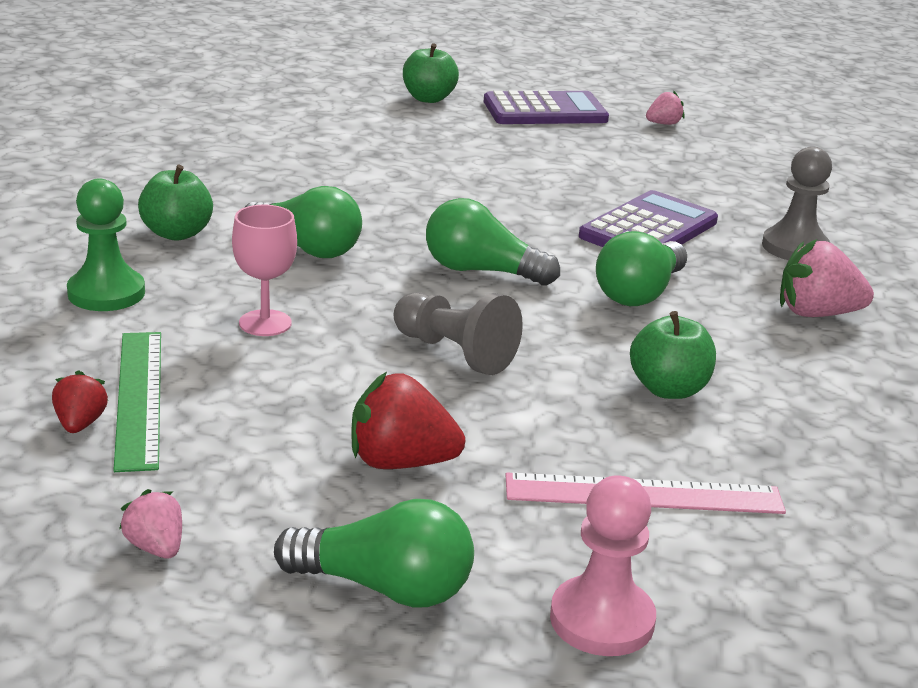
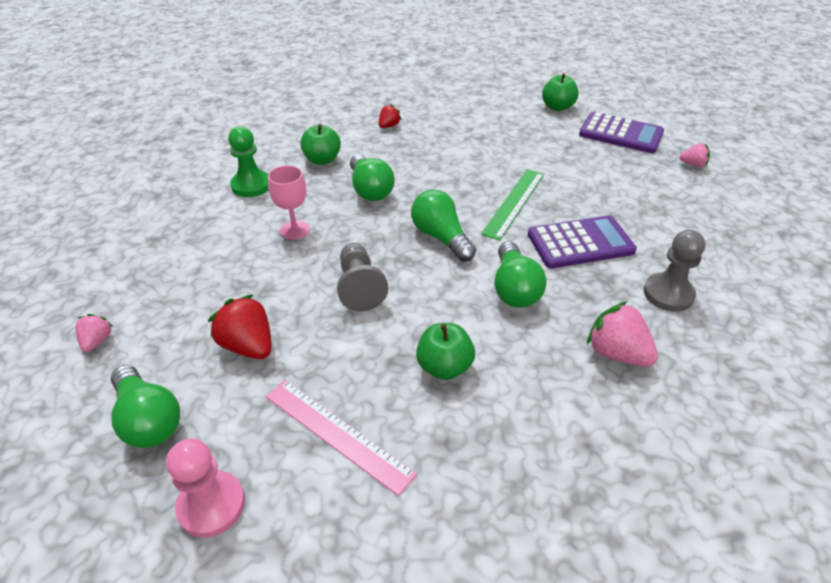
camera: 40 degrees right, 15 degrees up
(80, 424) = (154, 257): red strawberry -> red strawberry (389, 126)
(139, 397) = (192, 252): green ruler -> green ruler (514, 203)
(639, 293) = (514, 289): green light bulb -> green light bulb turned 75 degrees counterclockwise

